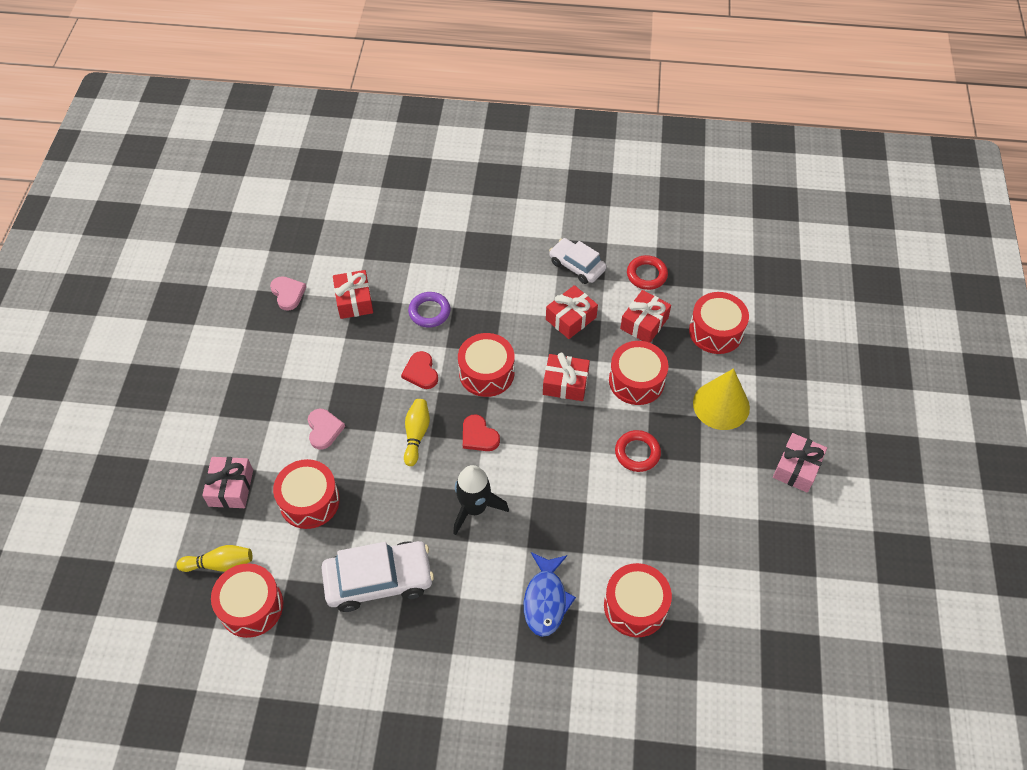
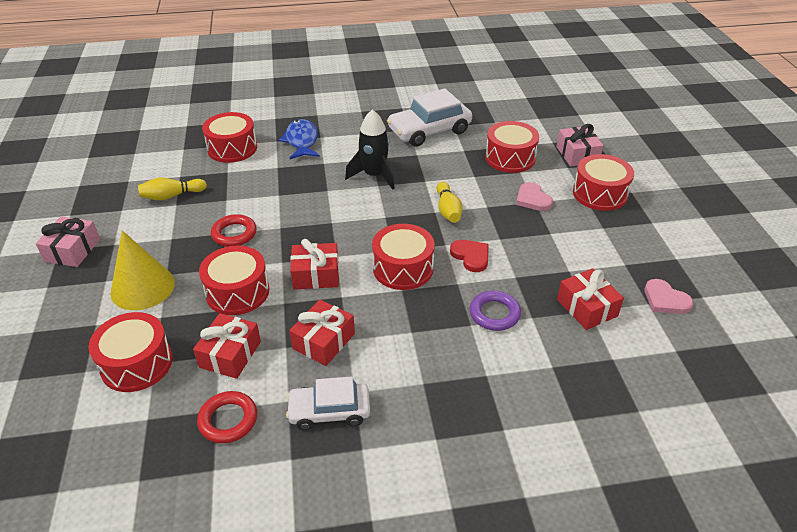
camera: 165 degrees right, 15 degrees down
(220, 564) = (548, 120): yellow bowling pin -> yellow bowling pin (172, 196)
(251, 606) = (509, 108): red drum -> red drum (599, 194)
(479, 436) = (390, 219): red heart -> none
(577, 266) = (329, 411): white car -> white car turned 150 degrees clockwise

